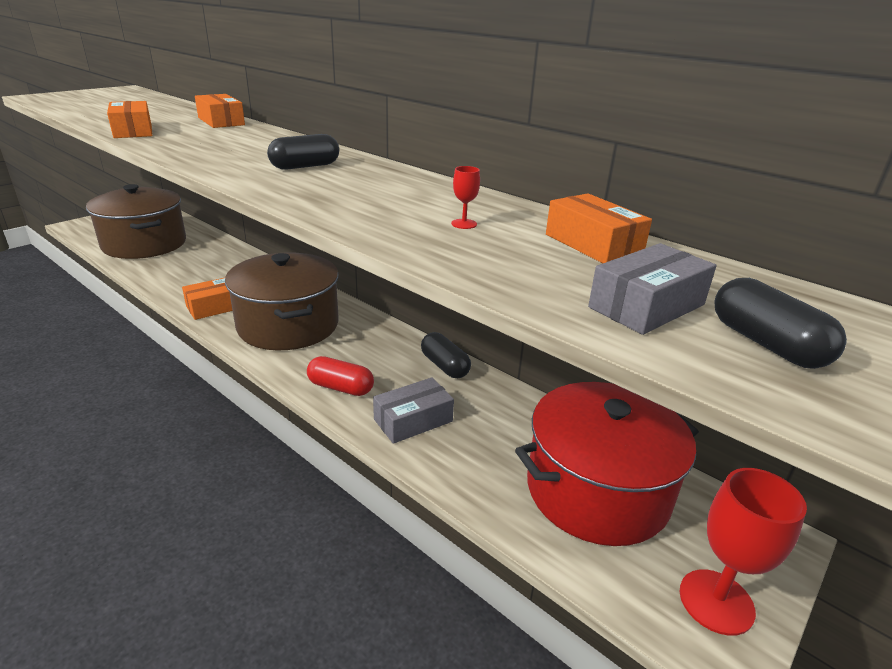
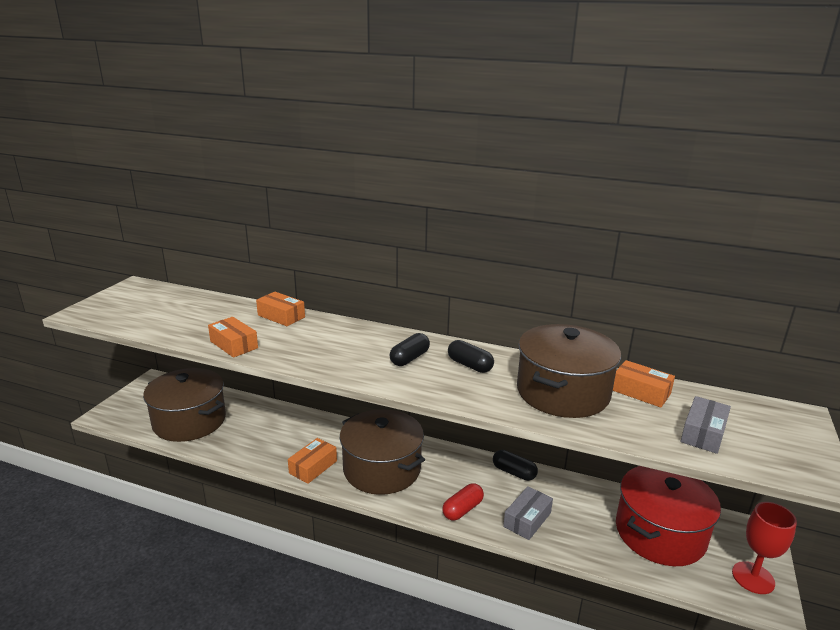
camera: 20 degrees left, 5 degrees down
(340, 387) = (462, 509): red capsule -> red capsule turned 45 degrees counterclockwise
(464, 224) = (562, 392): red goblet -> brown pot
(766, 344) = (766, 444): black capsule -> black capsule (469, 365)

